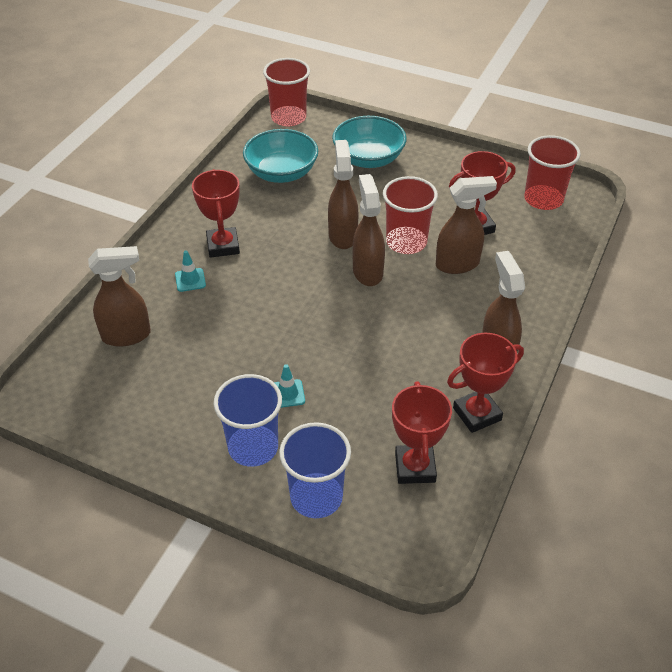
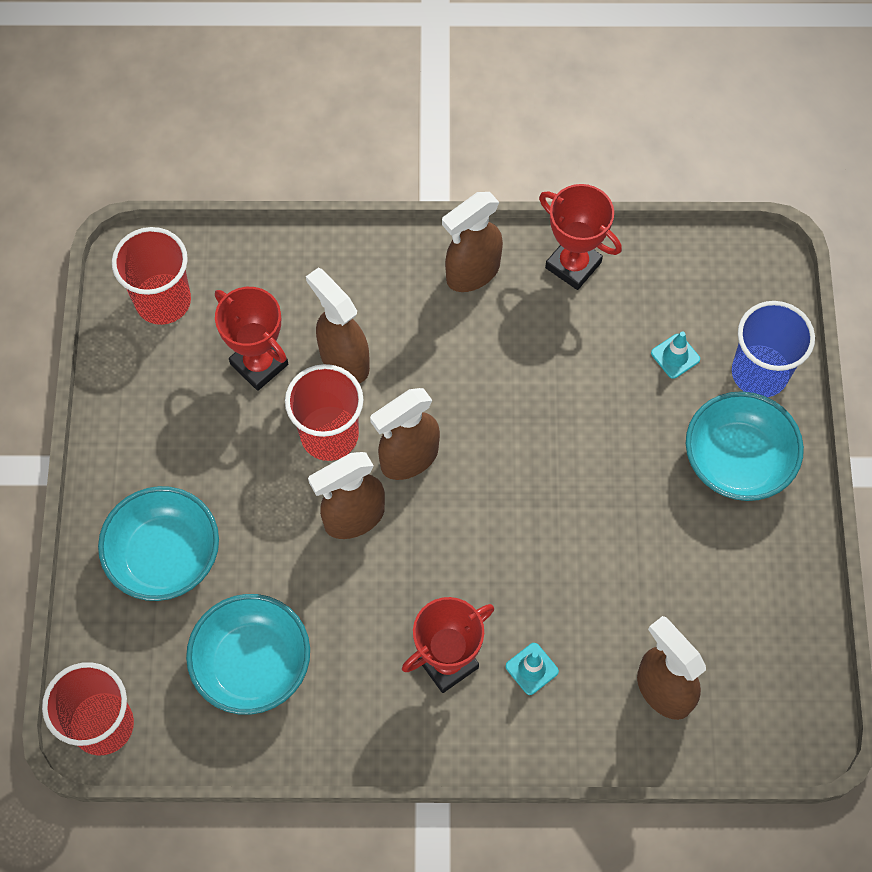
camera: 115 degrees left, 20 degrees up
(253, 447) = (737, 460): blue cup -> turquoise bowl
(287, 394) = (649, 460): turquoise traffic cone -> turquoise traffic cone (675, 356)
(415, 467) = (673, 298): red trophy -> none

